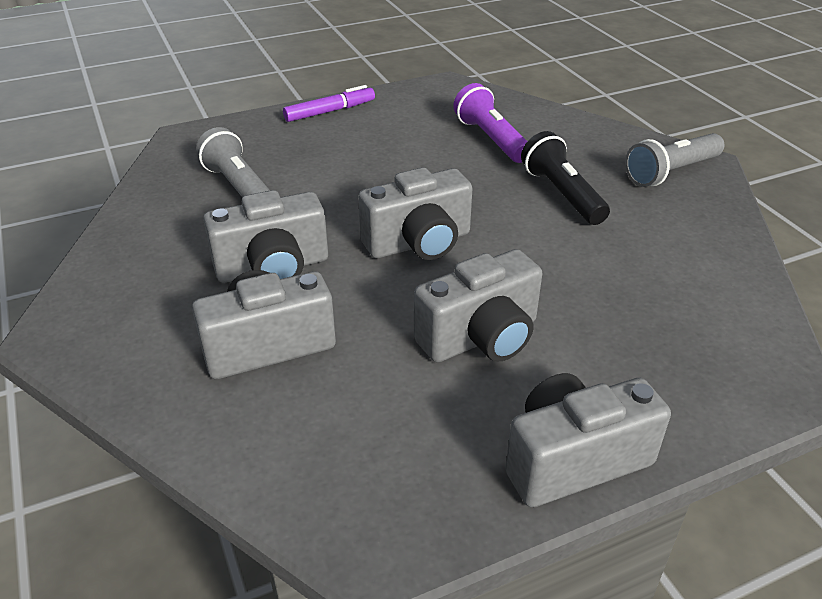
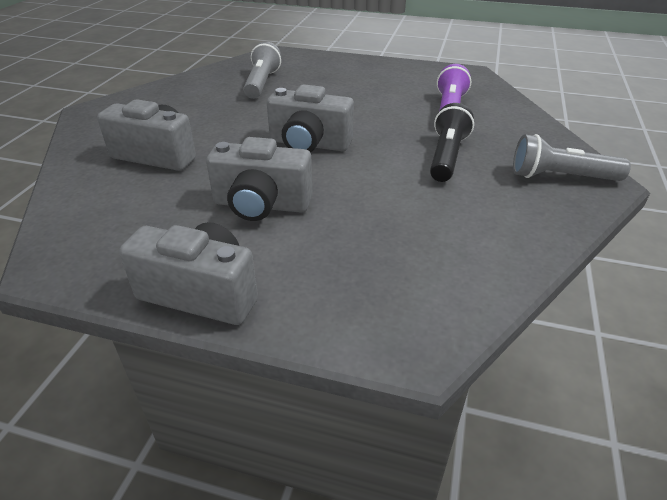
camera: 40 degrees right, 0 degrees up
(273, 268) = (216, 124): grey camera -> none
(330, 111) = (370, 64): purple marker -> none

